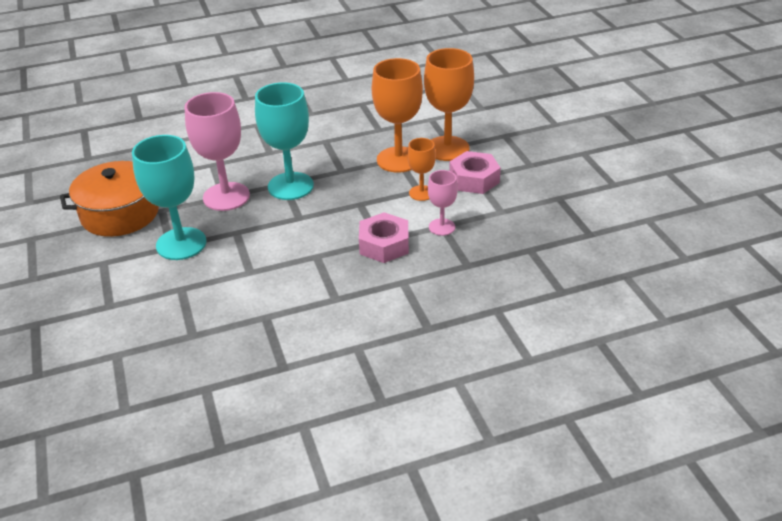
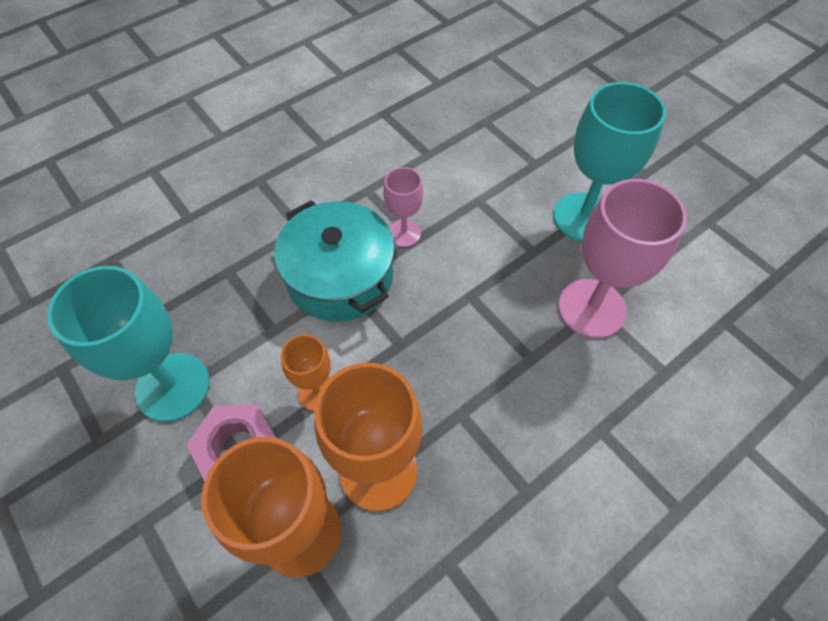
camera: 160 degrees right, 20 degrees up
(120, 214) = (698, 243): orange pot -> none
(290, 186) = (517, 354): turquoise goblet -> turquoise goblet (173, 387)
(384, 245) = (340, 277): pink nut -> turquoise pot
(442, 227) = (272, 327): pink goblet -> pink goblet (404, 233)

